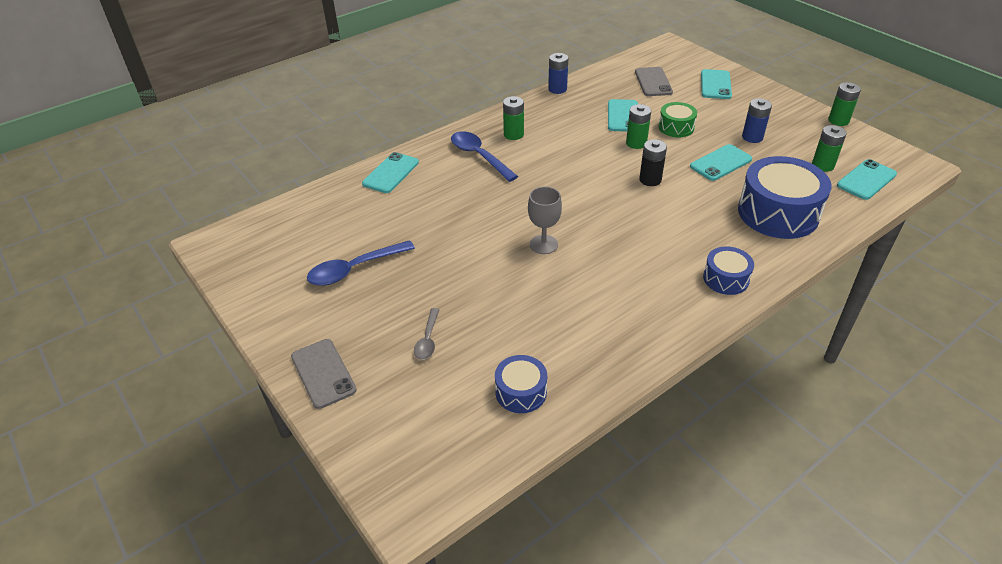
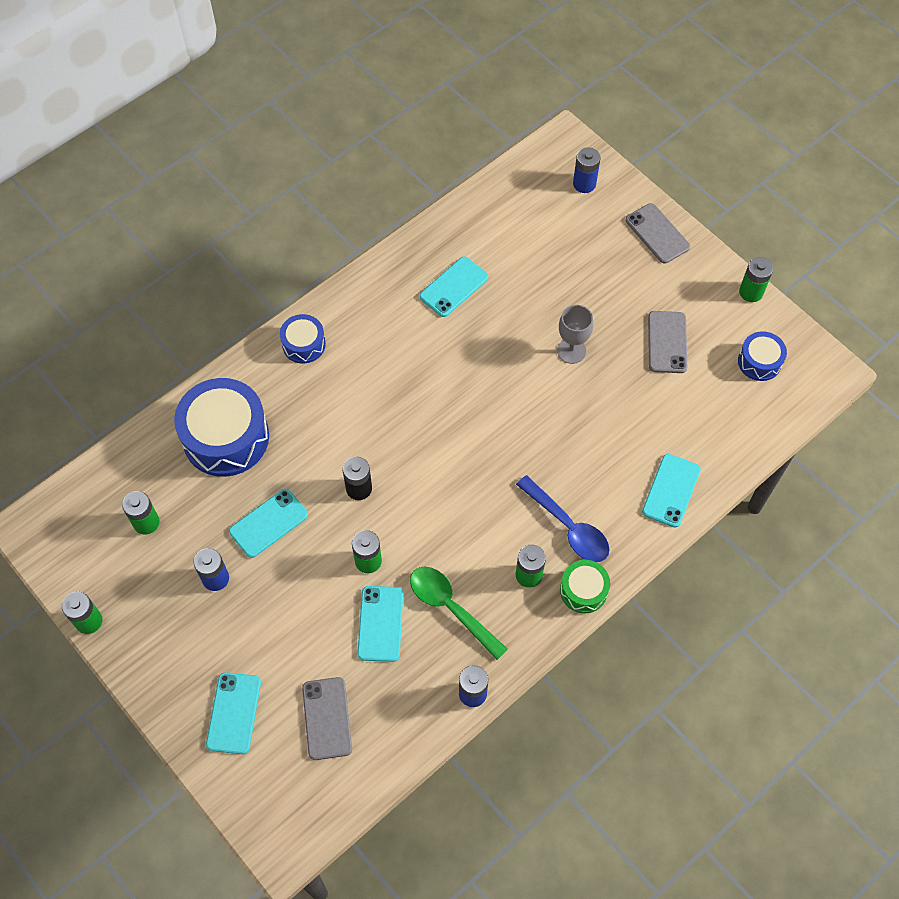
camera: 175 degrees right, 20 degrees up
(247, 309) = (751, 292): none -> green battery
(354, 269) = (667, 342): blue spoon -> grey phone
(394, 440) = (584, 184): none -> blue battery
(428, 340) = (577, 268): grey spoon -> none
(521, 392) = (493, 224): blue drum -> blue drum (759, 362)
(543, 244) = (481, 382): grey goblet -> grey goblet (571, 351)
(572, 121) = (450, 608): none -> green spoon
(676, 127) = (311, 598): green drum -> green drum (583, 590)
(866, 180) = (105, 496): turquoise phone -> turquoise phone (454, 287)

